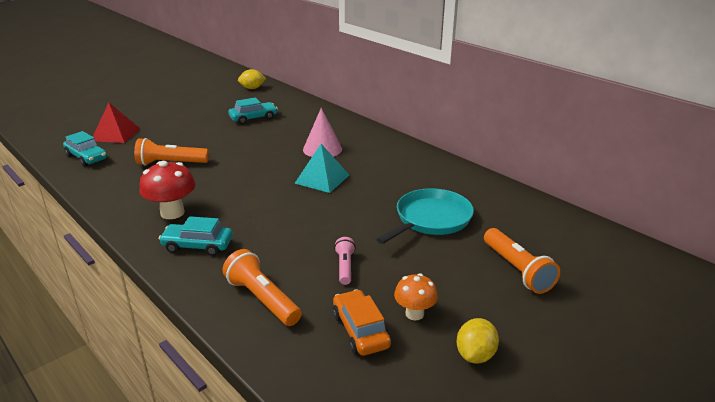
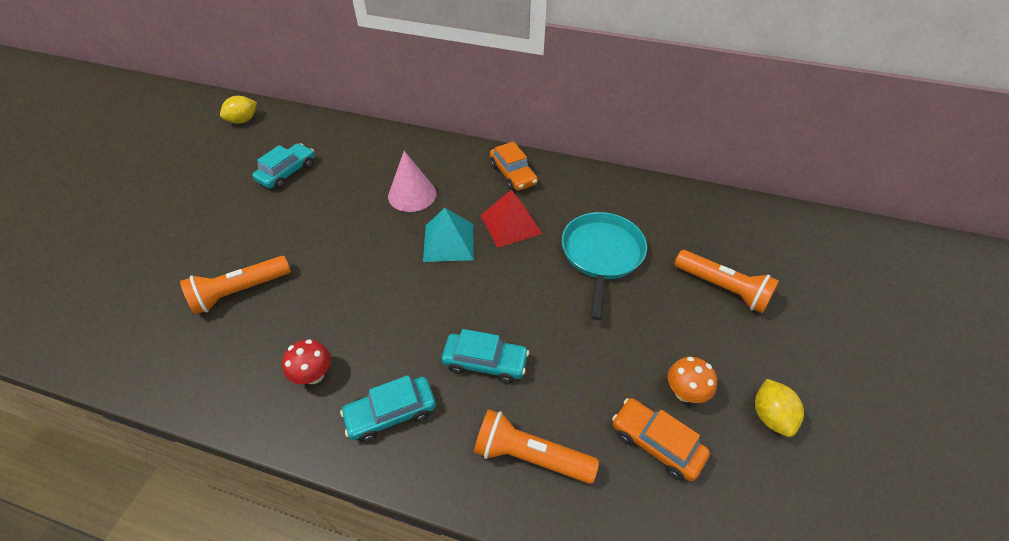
camera: 30 degrees left, 20 degrees up
(87, 157) = (103, 330): turquoise car -> turquoise car (485, 362)
(116, 134) = (111, 270): red pyramid -> red pyramid (510, 224)
(172, 213) = (314, 375): red mushroom -> red mushroom, size x0.63
(345, 267) = (574, 363): pink flashlight -> none
(407, 158) = (513, 174): none -> orange car

